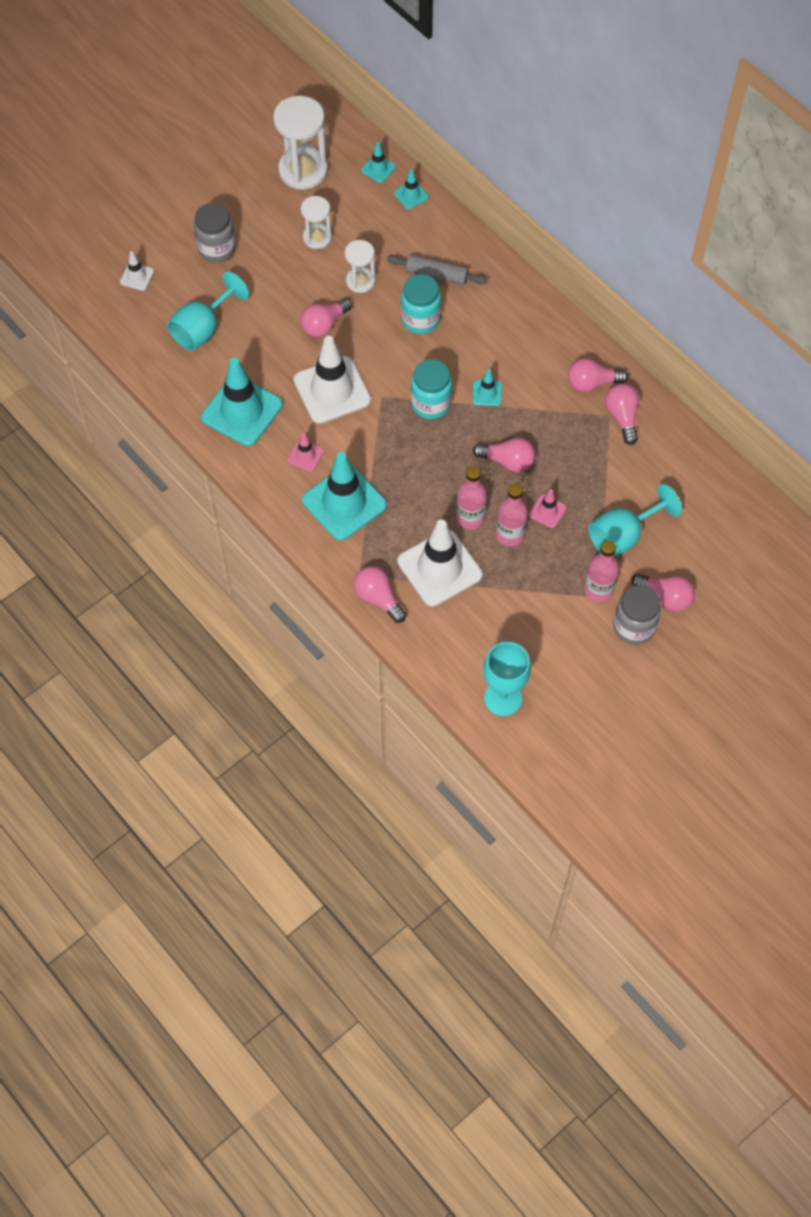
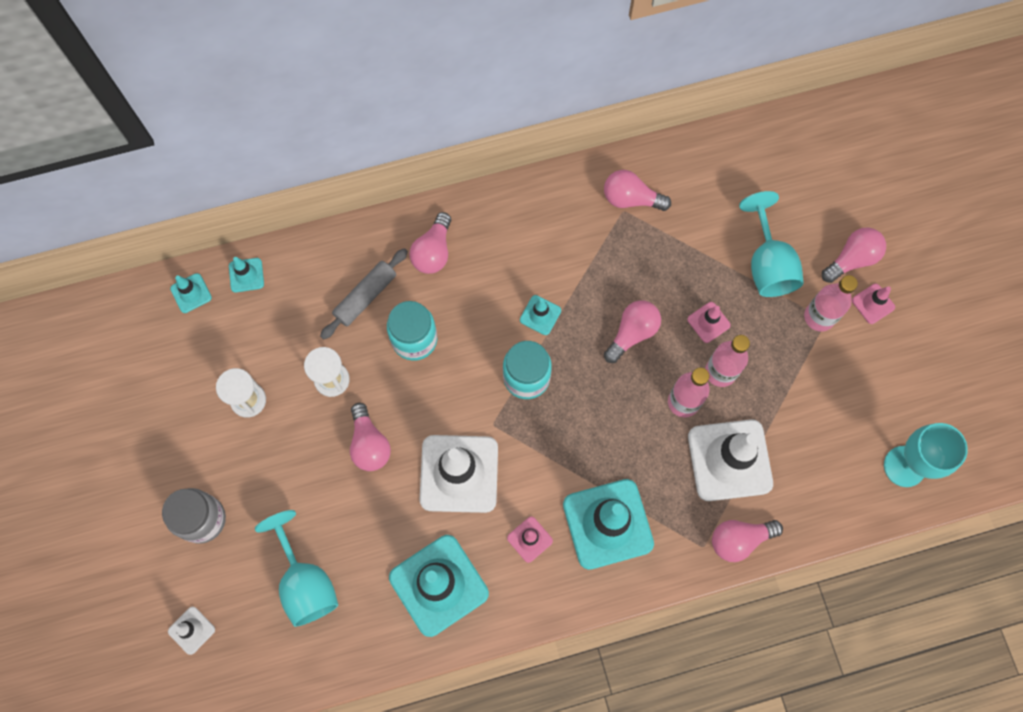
camera: 65 degrees left, 10 degrees up
(303, 170) = (147, 375): white hourglass -> none
(592, 383) = (577, 208): pink light bulb -> pink light bulb (433, 251)
(634, 627) = (873, 304): grey jar -> pink traffic cone

